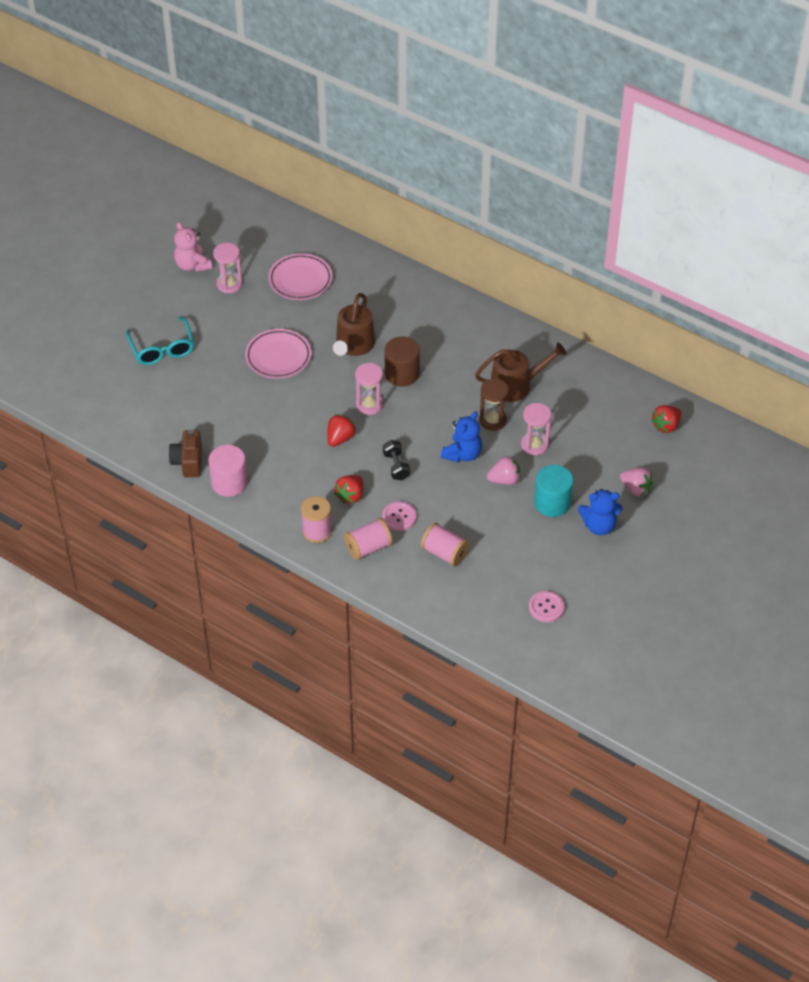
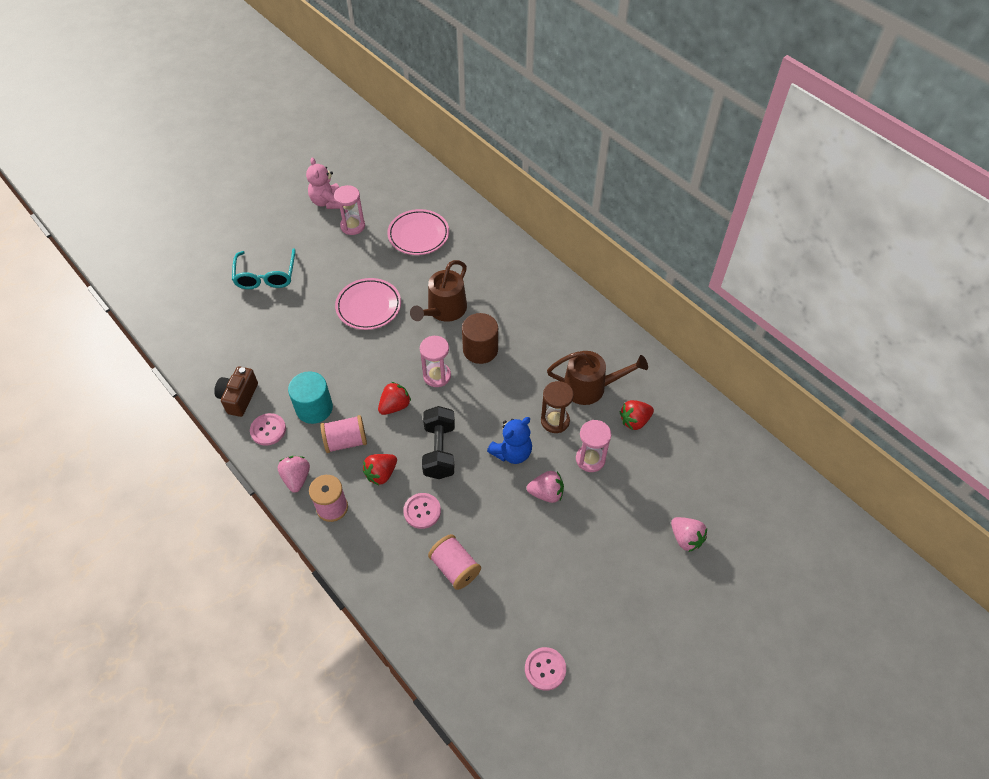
camera: 15 degrees right, 5 degrees up
(229, 483) = (268, 430): pink cylinder -> pink button
(274, 516) = (296, 478): none -> pink strawberry
(368, 547) = (377, 540): pink spool -> pink spool (346, 441)
(396, 466) = (439, 451): black dumbbell -> black dumbbell, size x1.58
(552, 503) = (589, 534): turquoise cylinder -> turquoise cylinder (314, 408)
(599, 526) = (633, 575): blue teddy bear -> none
(666, 426) = (737, 469): red strawberry -> red strawberry (634, 421)

